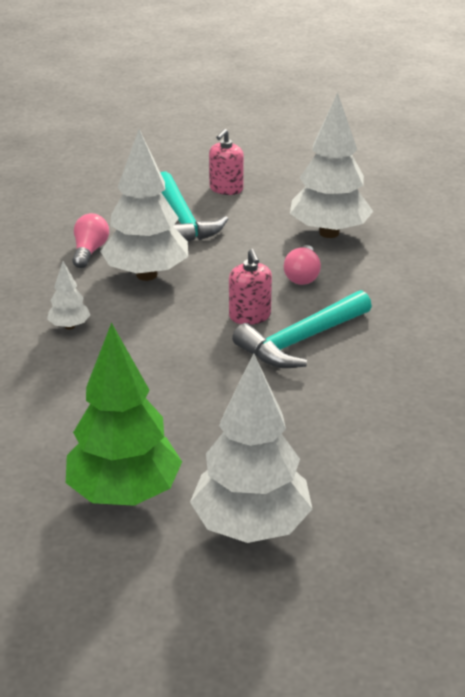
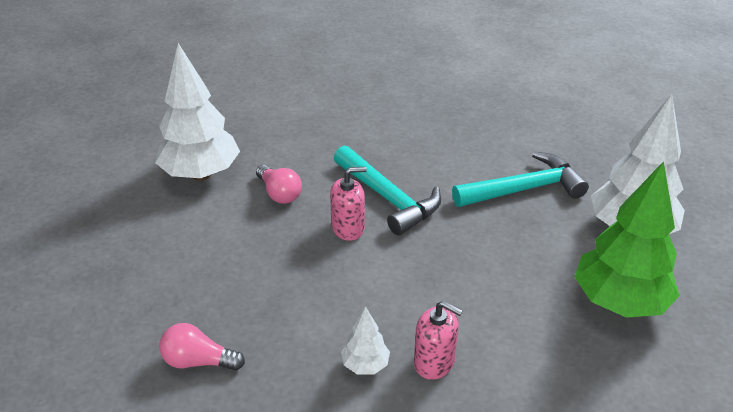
camera: 90 degrees left, 5 degrees up
(146, 275) = (262, 305): white tree -> none
(182, 220) = (144, 279): turquoise hammer -> turquoise hammer (524, 189)
(226, 189) = (77, 244): pink soap dispenser -> pink soap dispenser (434, 362)
(302, 276) = (279, 193): pink light bulb -> pink light bulb turned 45 degrees clockwise

